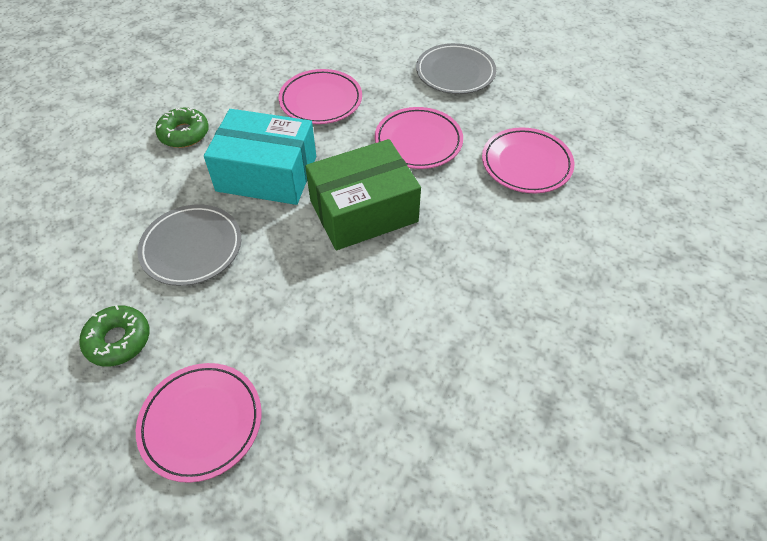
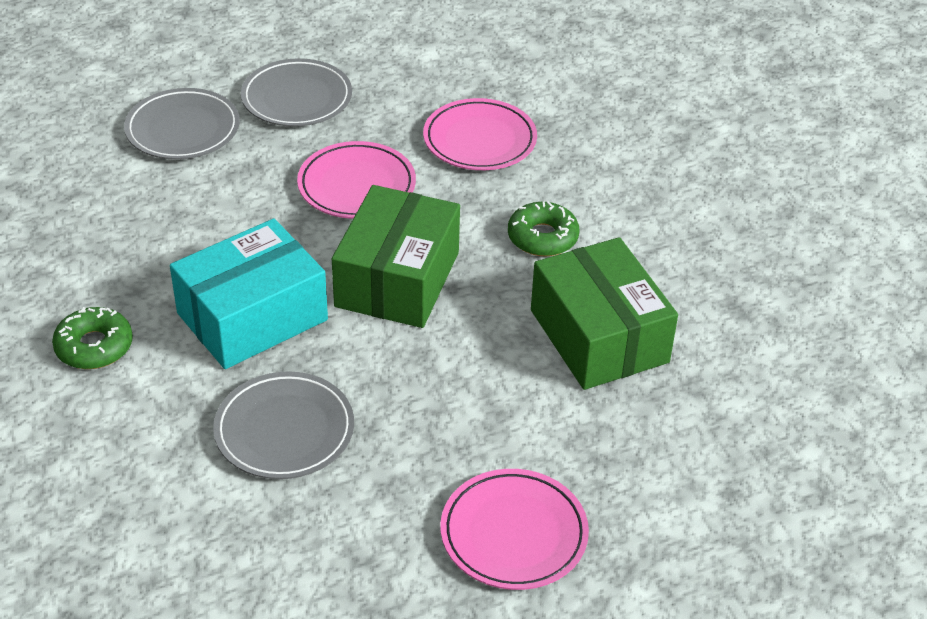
camera: 50 degrees left, 10 degrees down
(118, 340) = (342, 549): green donut -> green donut (542, 237)
(321, 100) = (197, 213): pink plate -> none
(376, 53) = (183, 129): none -> grey plate
(426, 344) = (599, 336): none -> green box

